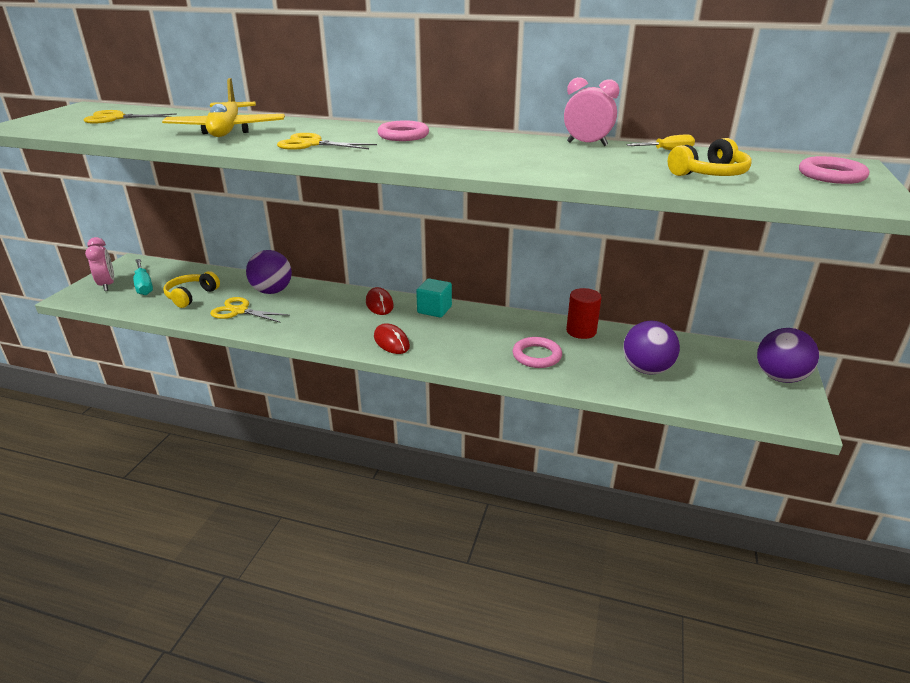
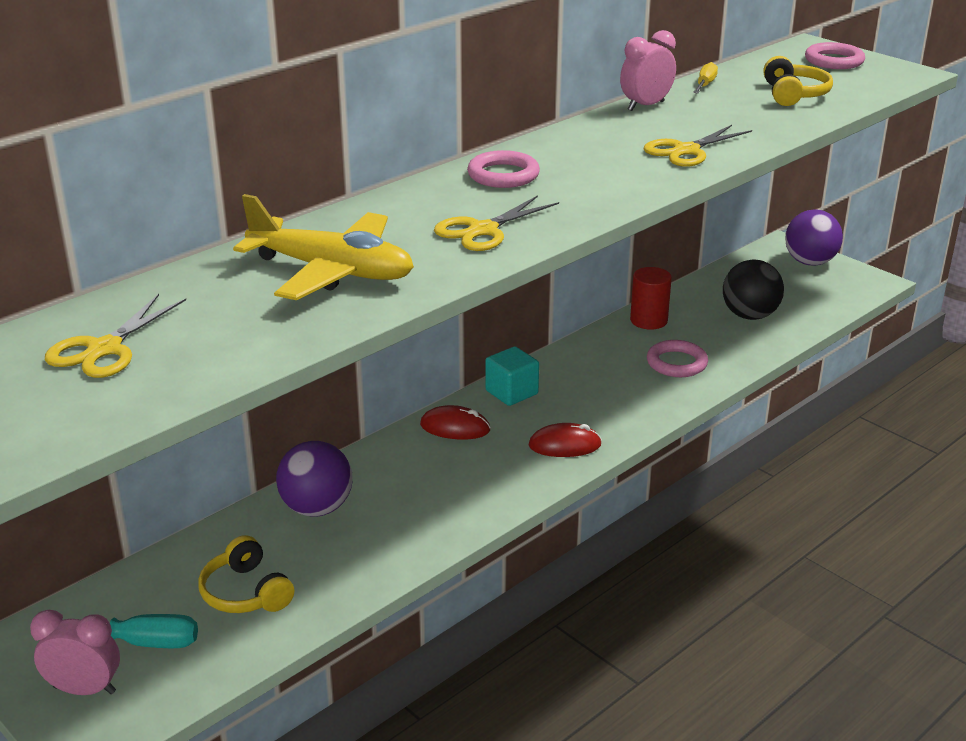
camera: 60 degrees left, 0 degrees up
(239, 311) = (354, 551): yellow scissors -> yellow scissors (686, 151)
(646, 369) = (749, 315): purple ball -> black ball

